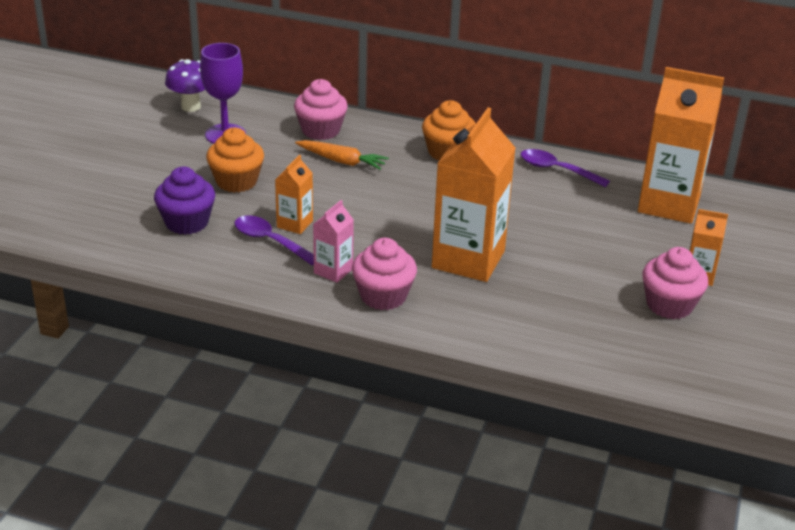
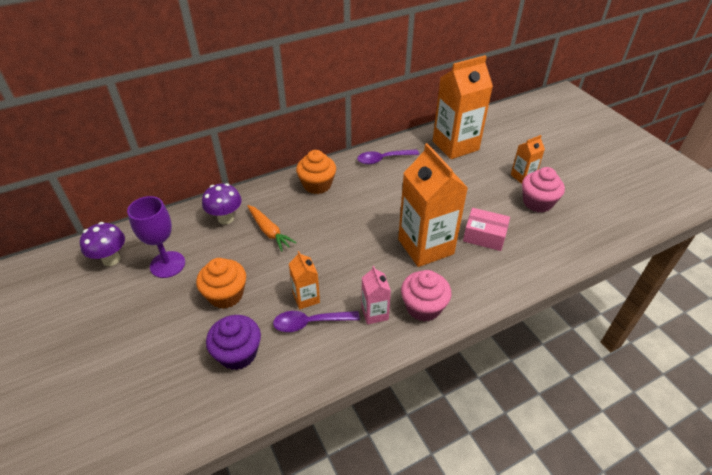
camera: 45 degrees left, 10 degrees up
(321, 130) = (226, 219): pink cupcake -> purple mushroom
(342, 161) = (269, 231): orange carrot -> orange carrot turned 75 degrees clockwise
(547, 290) = (484, 236): none -> pink box

